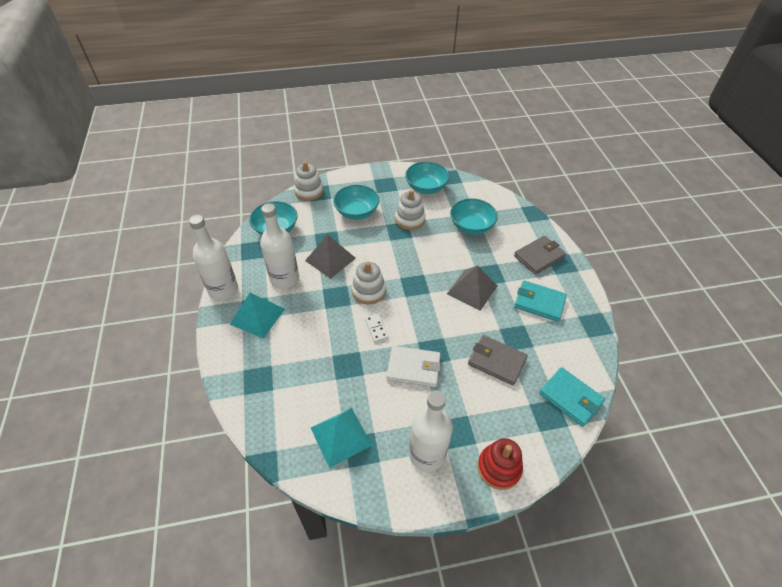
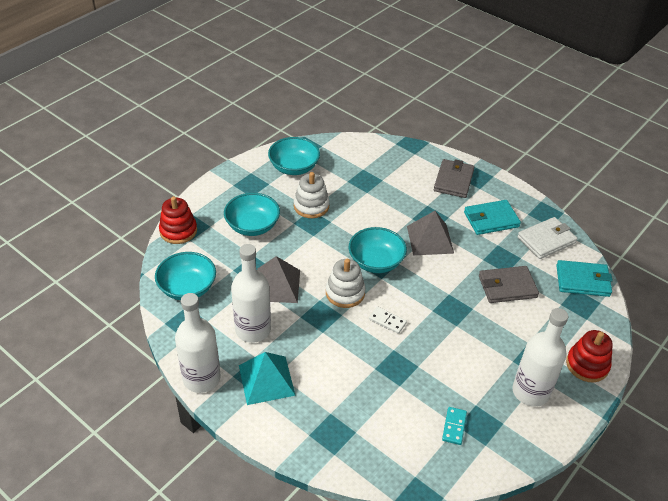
camera: 40 degrees left, 5 degrees down
(309, 191) = (178, 231): white stacking toy -> red stacking toy
(341, 436) = (454, 427): turquoise pyramid -> turquoise domino
(413, 368) = (452, 333): white wallet -> white wallet (546, 240)
(471, 226) = (373, 183): turquoise bowl -> turquoise bowl (376, 262)

